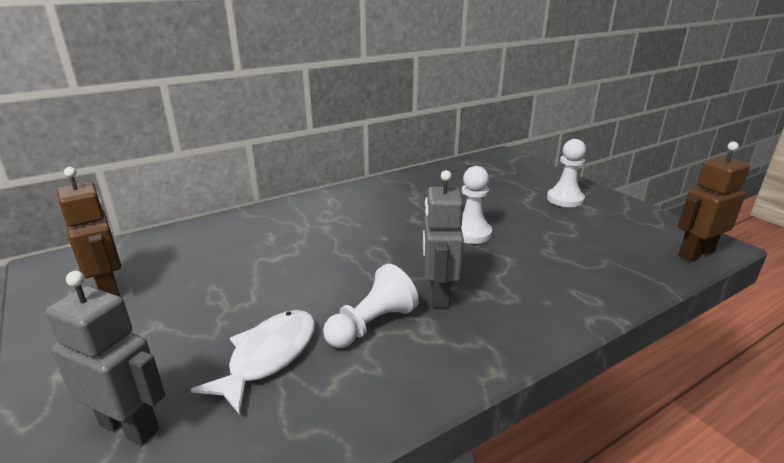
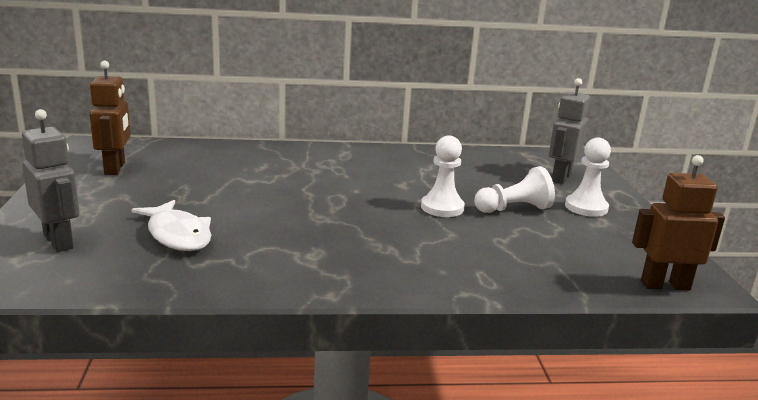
camera: 25 degrees right, 5 degrees down
(269, 356) = (178, 235): white fish -> white fish turned 90 degrees clockwise
(371, 325) = (272, 240): white pawn -> white pawn (513, 209)
(438, 295) = (351, 239): grey robot -> grey robot (560, 177)

